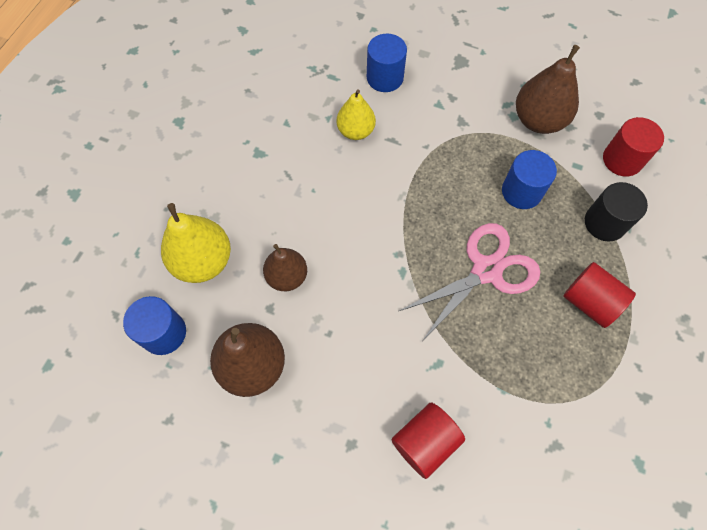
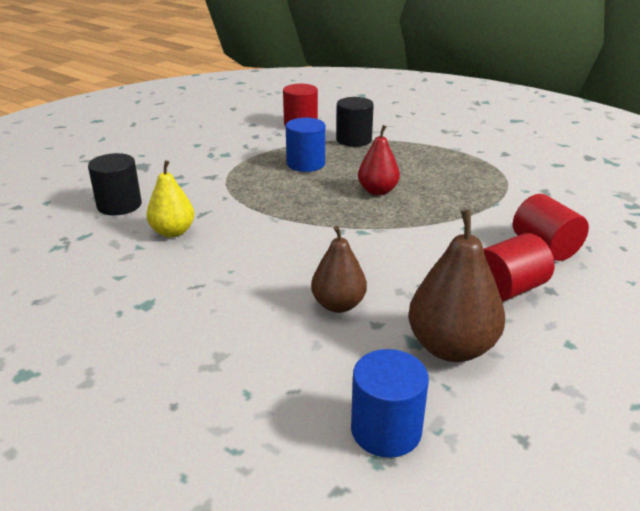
camera: 75 degrees left, 35 degrees down
(203, 261) = (284, 375): yellow pear -> none
(385, 78) = (119, 205): blue cylinder -> black cylinder
(486, 270) = (377, 191): pink scissors -> red pear
(538, 120) = (239, 145): brown pear -> none
(589, 302) = (421, 157): red cylinder -> red cylinder (508, 289)

